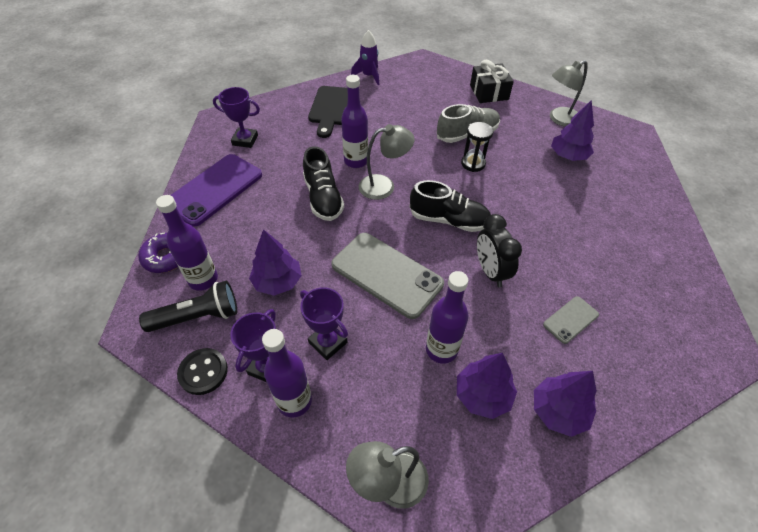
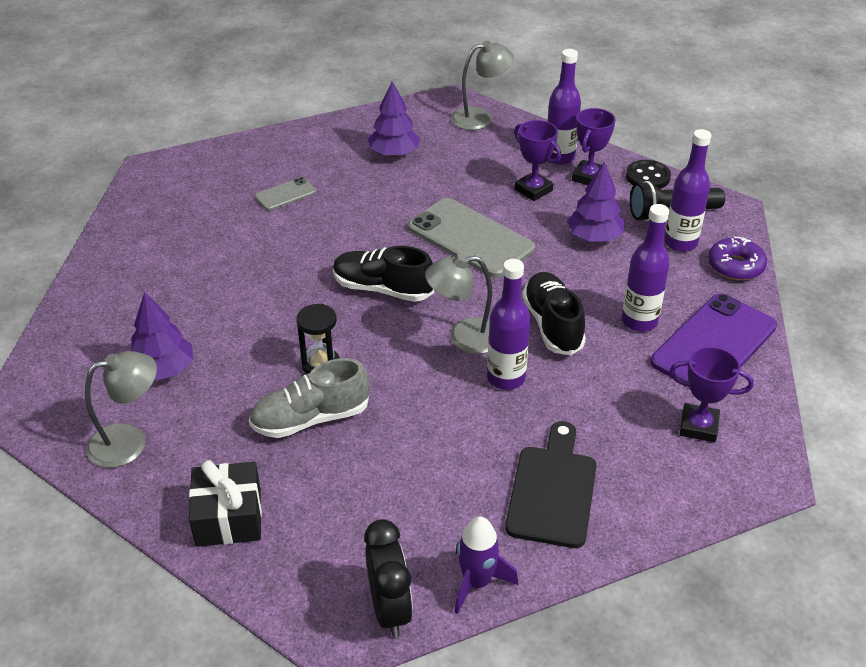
camera: 175 degrees left, 10 degrees down
(441, 350) = (423, 180): purple bottle -> purple bottle (639, 321)
(490, 271) = (351, 235): black clock -> black clock (390, 609)
(558, 411) = (333, 143): purple tree -> none

